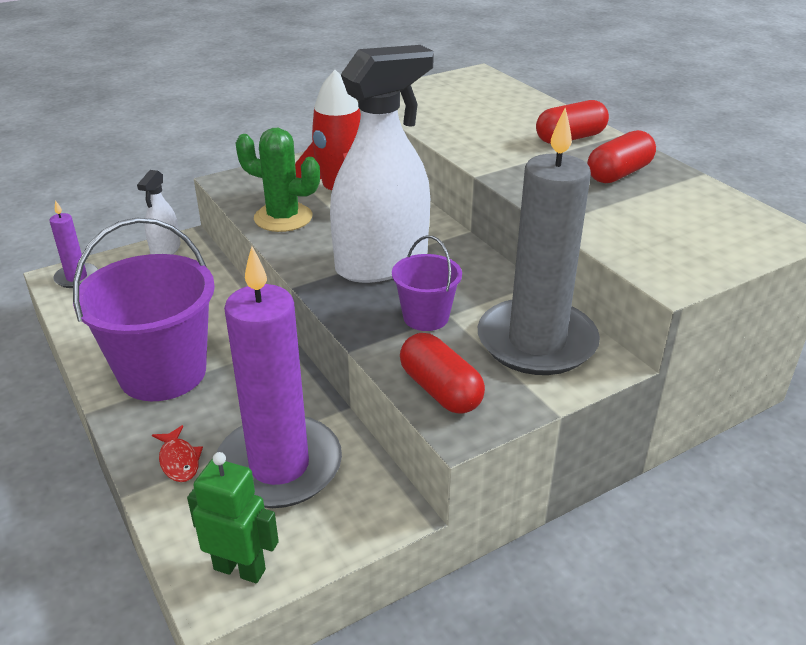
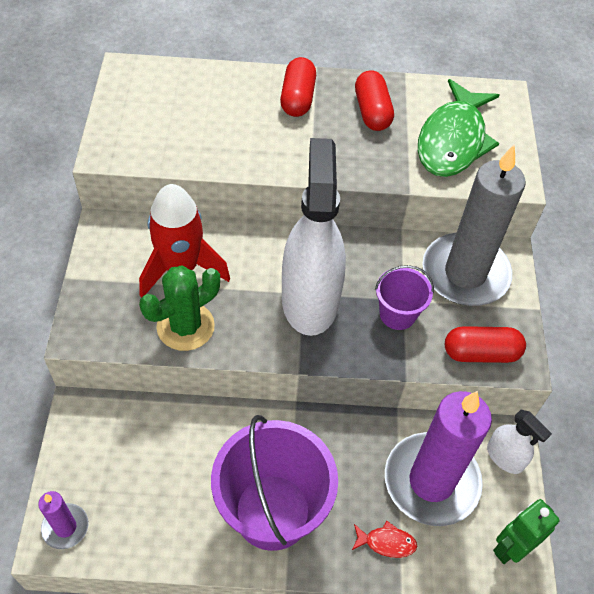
camera: 60 degrees left, 20 degrees up
(166, 250) = (79, 433): white spray bottle -> white spray bottle (505, 457)
(660, 225) = (453, 141): none -> green fish

